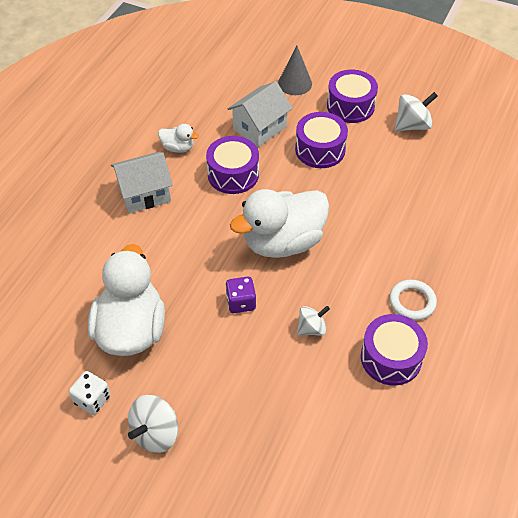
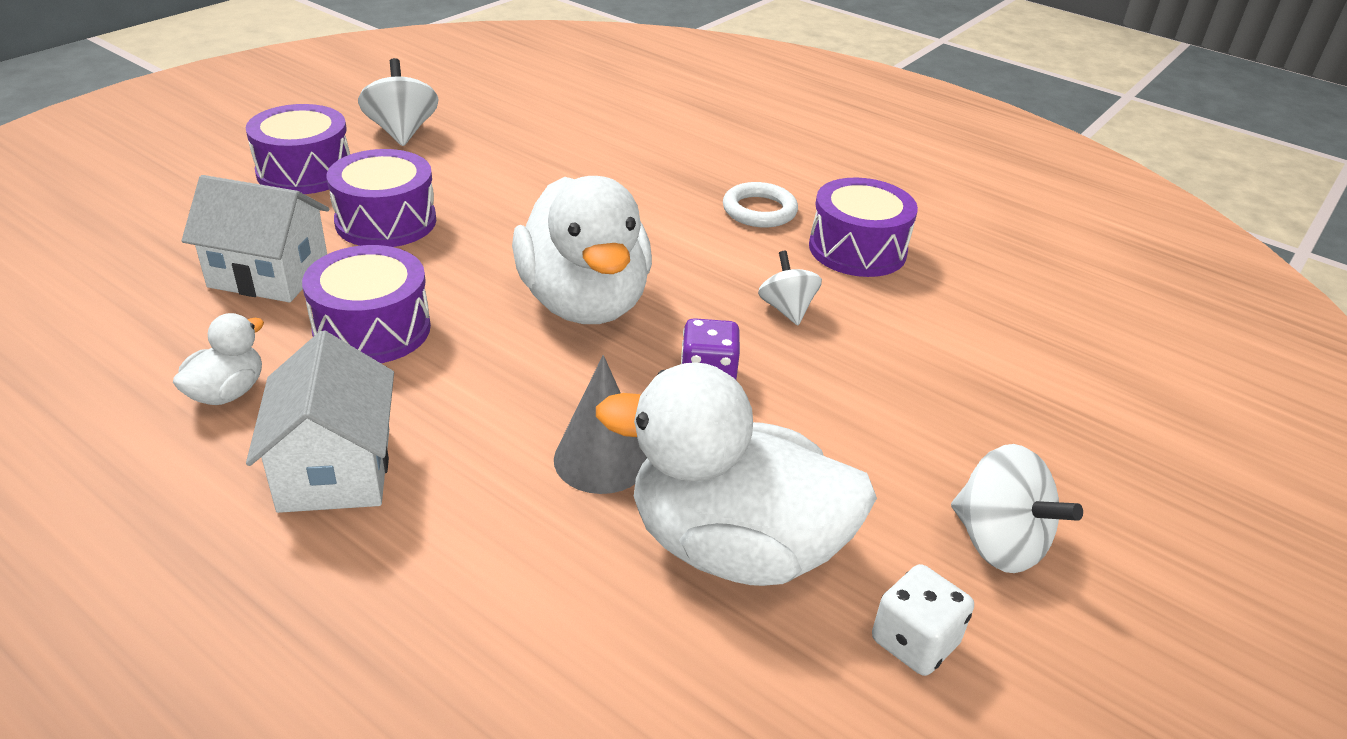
camera: 80 degrees left, 15 degrees down
(260, 128) = (269, 274): white house -> white house turned 45 degrees counterclockwise
(295, 83) = (184, 212): grey cone -> grey cone (601, 459)

